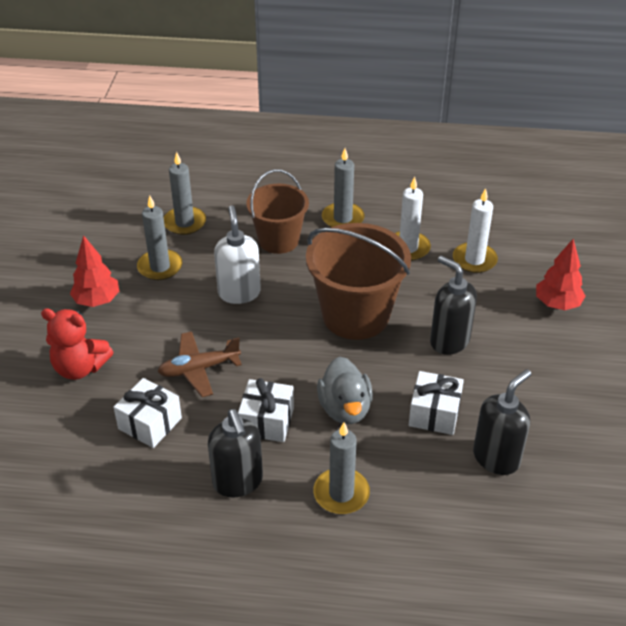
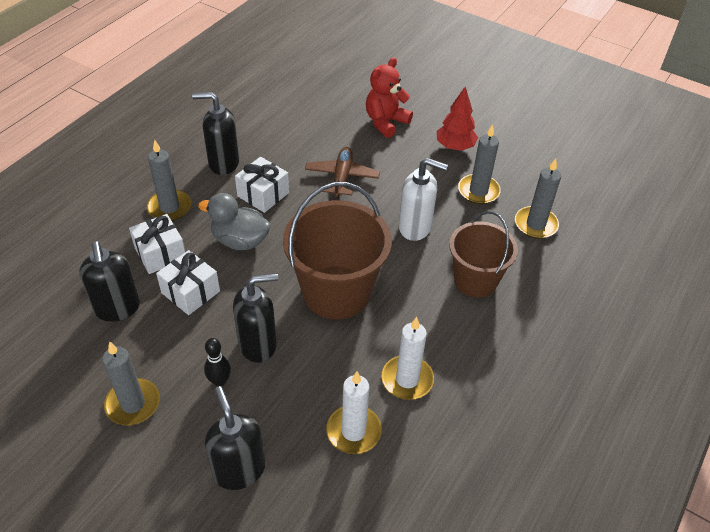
camera: 115 degrees right, 5 degrees up
(150, 423) = (307, 139): white gift -> white gift (160, 253)
(343, 218) = (485, 345): grey candle -> grey candle (133, 404)
(502, 348) = (219, 381): none -> black bowling pin
(557, 304) = (239, 470): red tree -> black soap dispenser

